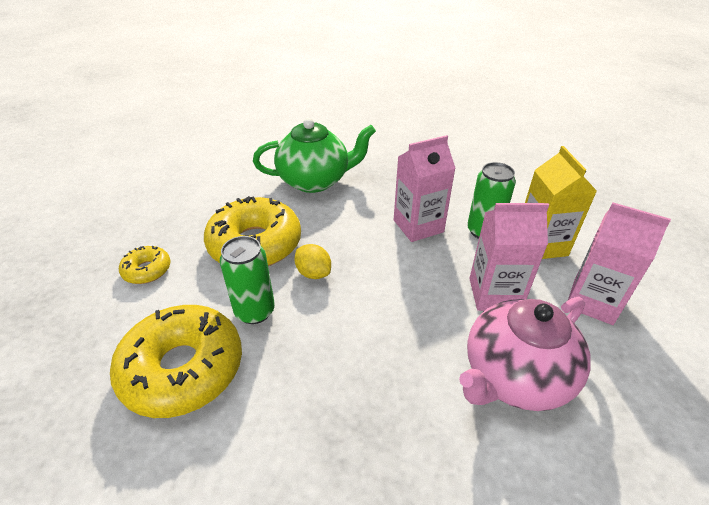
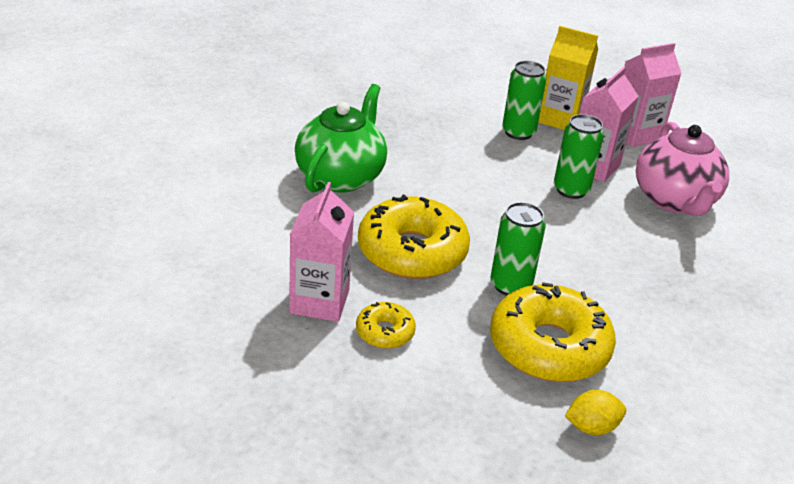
camera: 60 degrees left, 5 degrees down
(313, 273) = (489, 236): yellow lemon -> yellow lemon (591, 427)
(418, 226) = (479, 157): pink carton -> pink carton (319, 301)
(436, 294) = (571, 190): none -> green can

